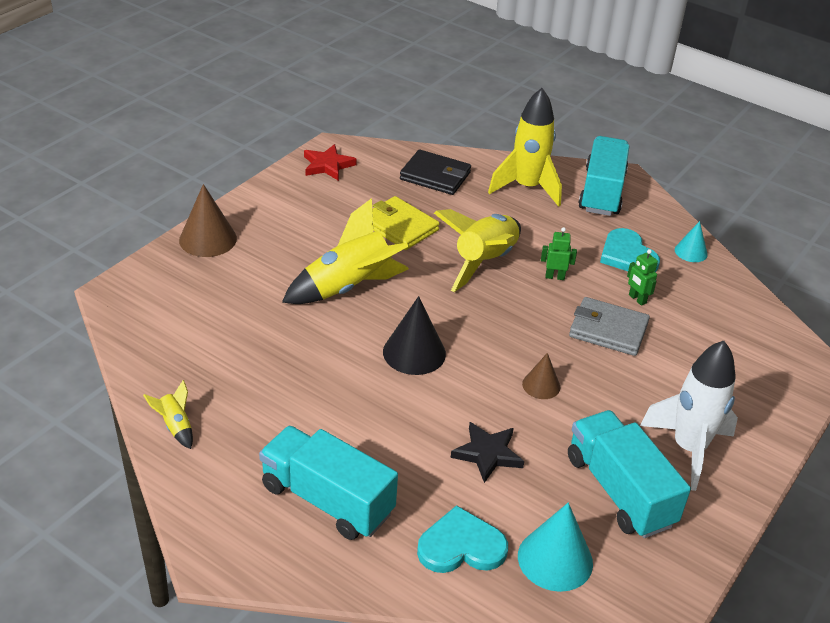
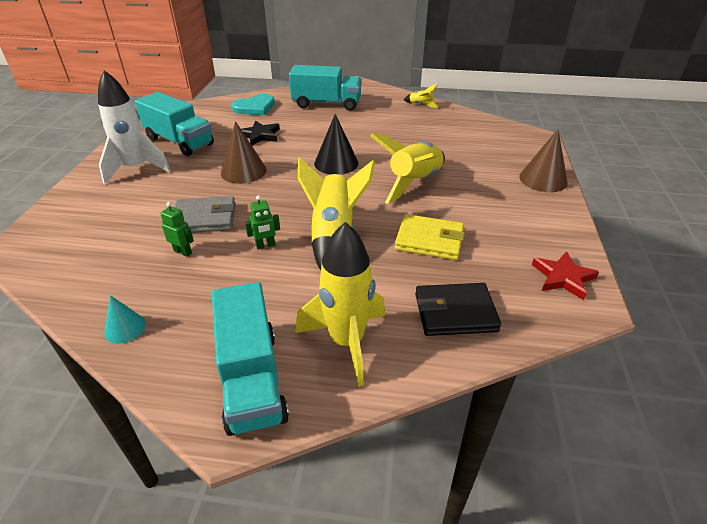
camera: 155 degrees right, 0 degrees up
(541, 385) = (243, 171): brown cone -> brown cone, size x1.69
(555, 559) = (208, 114): turquoise cone -> none
(627, 255) = (200, 294): turquoise heart -> none

